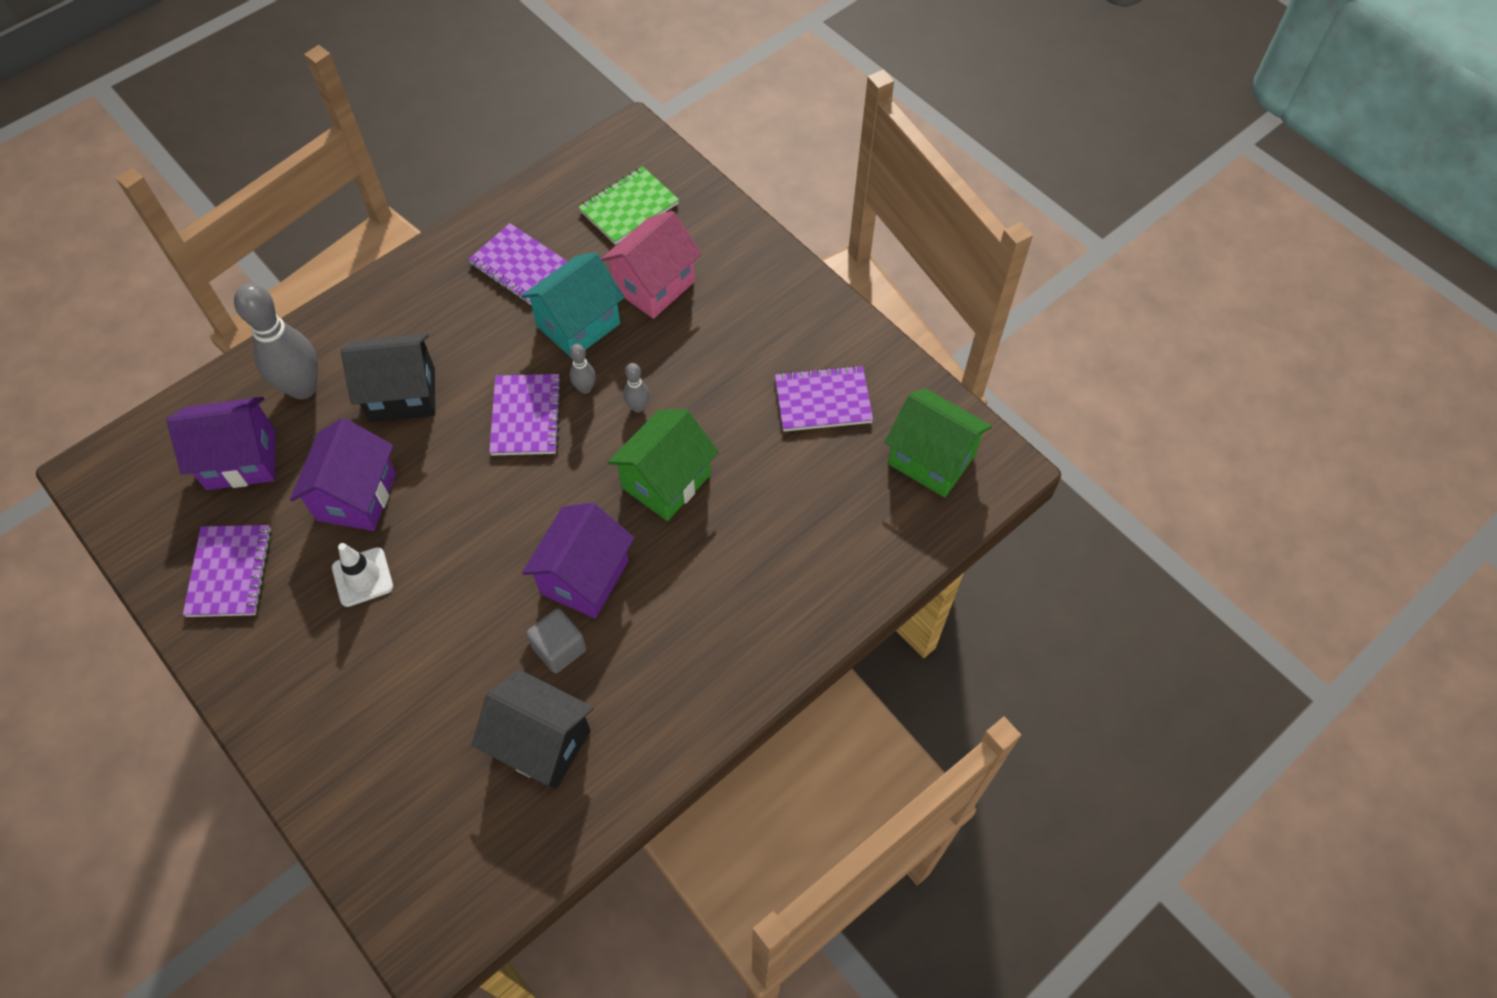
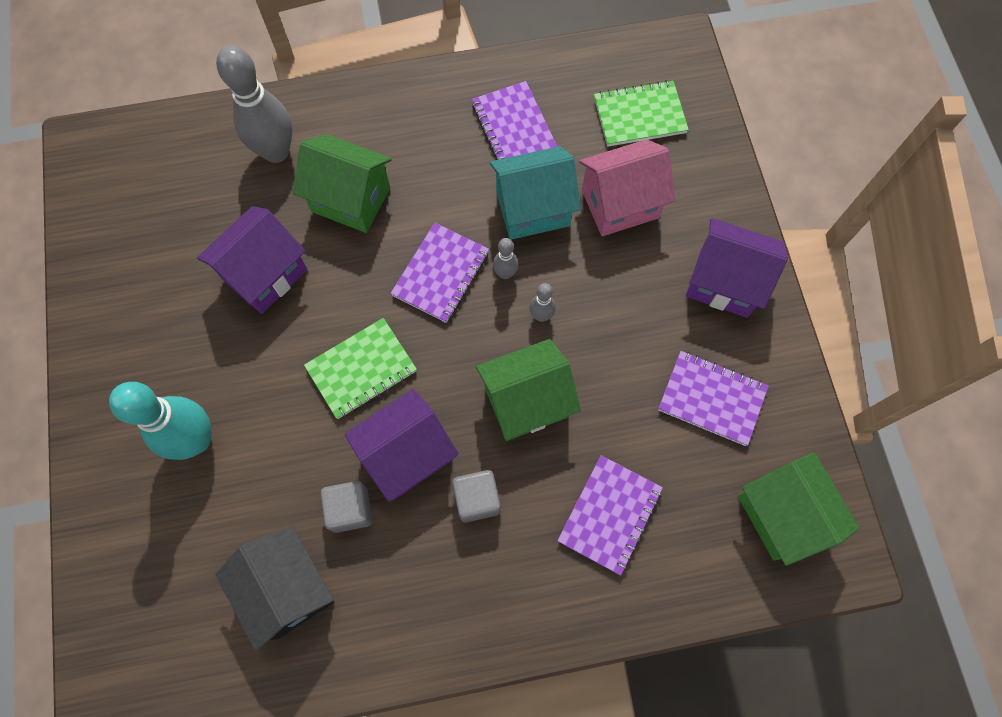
camera: 30 degrees right, 10 degrees up
(230, 572) = (134, 289): purple notebook -> purple notebook (609, 515)
(241, 460) = (195, 192): purple house -> purple house (724, 282)
(362, 577) = (230, 351): white traffic cone -> none
(375, 668) = (196, 440): none -> turquoise bowling pin
(402, 395) = (350, 199): black house -> green house
(499, 530) = (361, 369): none -> green notebook
(669, 580) = (477, 499): none -> grey cube

